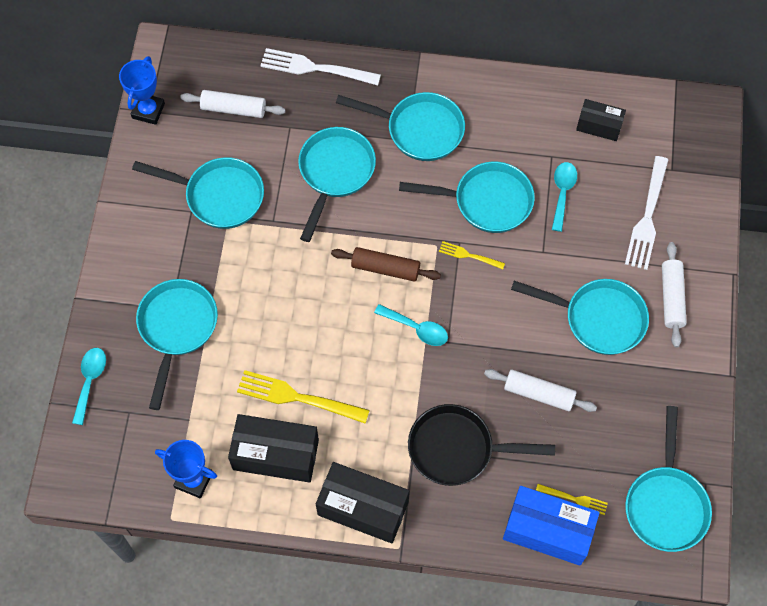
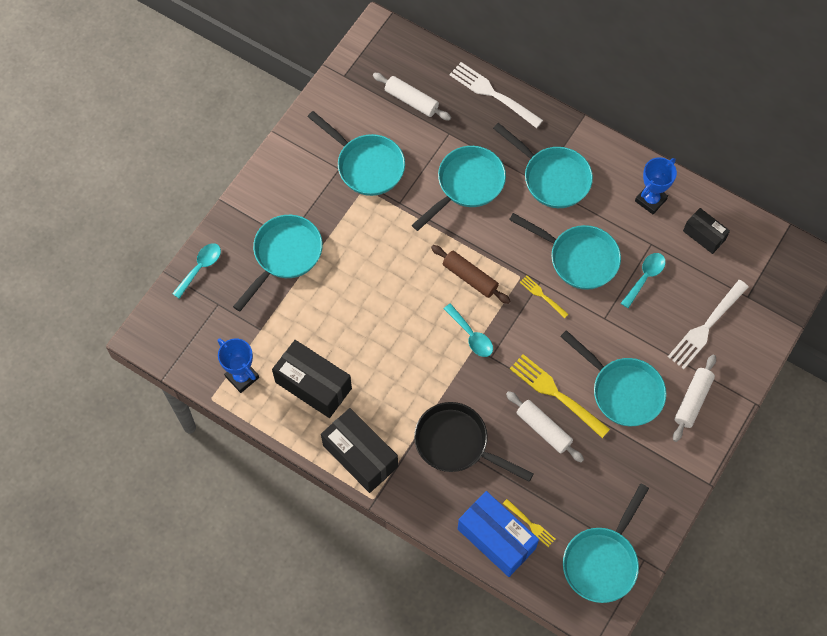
camera: 25 degrees right, 0 degrees up
(148, 111) = (344, 75): blue trophy -> blue trophy (650, 200)
(297, 397) = (351, 349): yellow fork -> yellow fork (556, 394)

